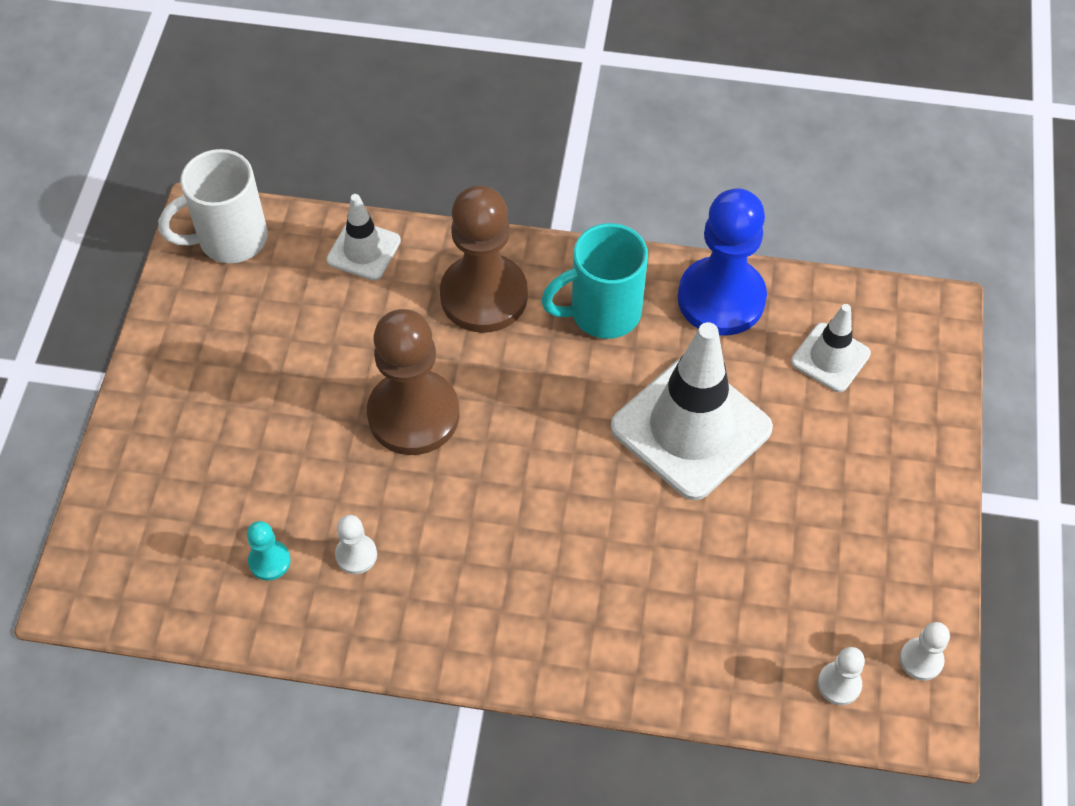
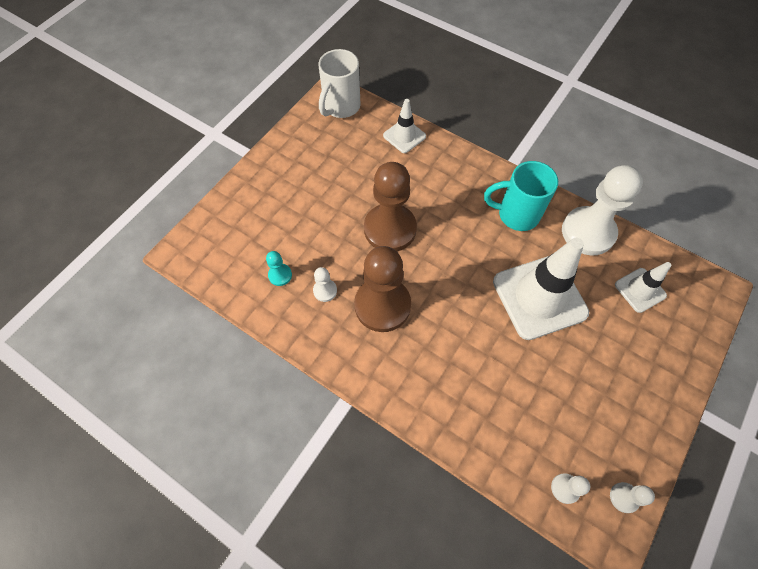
camera: 25 degrees right, 5 degrees up
(229, 239) = (341, 107): white mug -> white mug turned 60 degrees counterclockwise
(484, 296) = (456, 181): brown pawn -> brown pawn (382, 305)
(721, 299) = (588, 232): blue pawn -> white pawn

